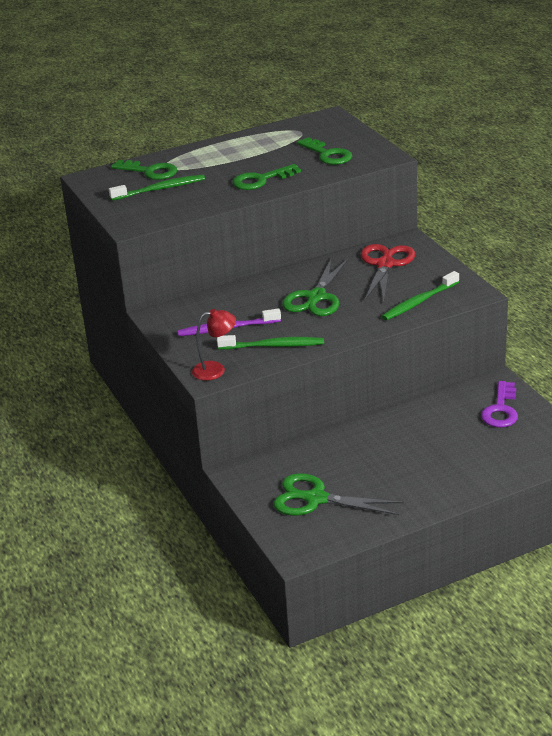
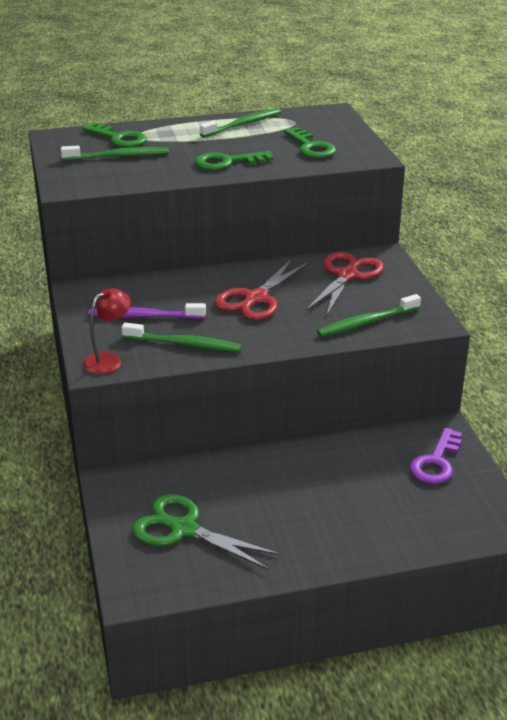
camera: 10 degrees right, 0 degrees up
(215, 370) = (108, 360): red lamp -> red lamp turned 45 degrees counterclockwise
(256, 141) = (243, 124): none -> green toothbrush
(316, 297) = (256, 299): green scissors -> red scissors

